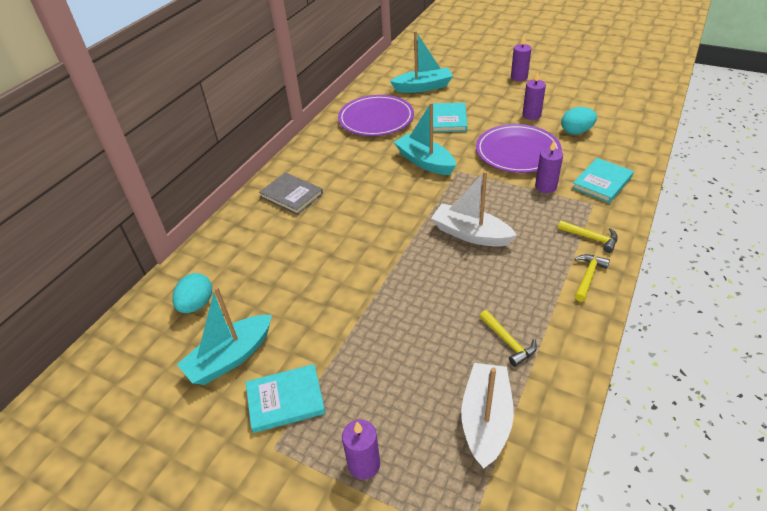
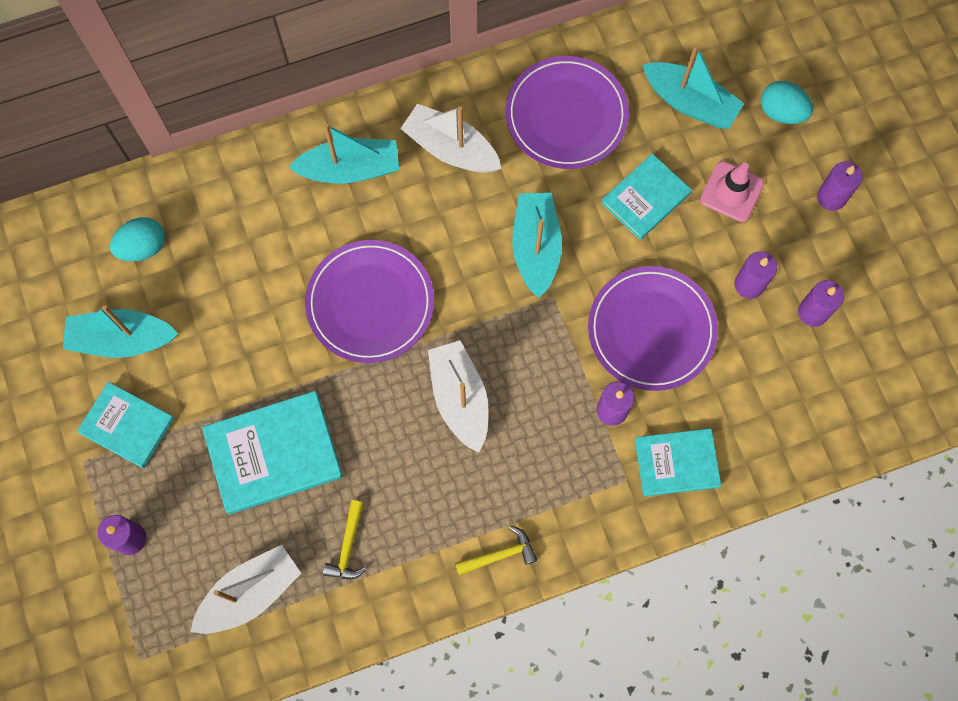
camera: 40 degrees right, 30 degrees up
(291, 195) = (350, 169): grey book -> turquoise boat
(336, 158) = (451, 149): none -> white boat
(370, 233) = (370, 303): none -> purple plate
(403, 335) = (273, 453): none -> turquoise book
(480, 98) = (731, 191): none -> pink traffic cone
(568, 106) = (813, 312): none -> purple candle
(576, 131) = (760, 363): turquoise egg -> turquoise egg (781, 112)
(591, 238) = (563, 517): yellow hammer -> none

